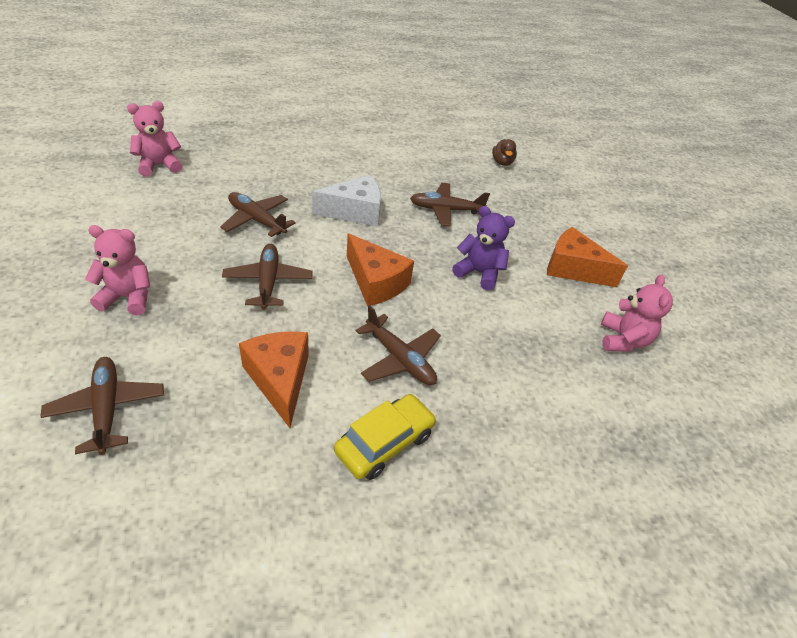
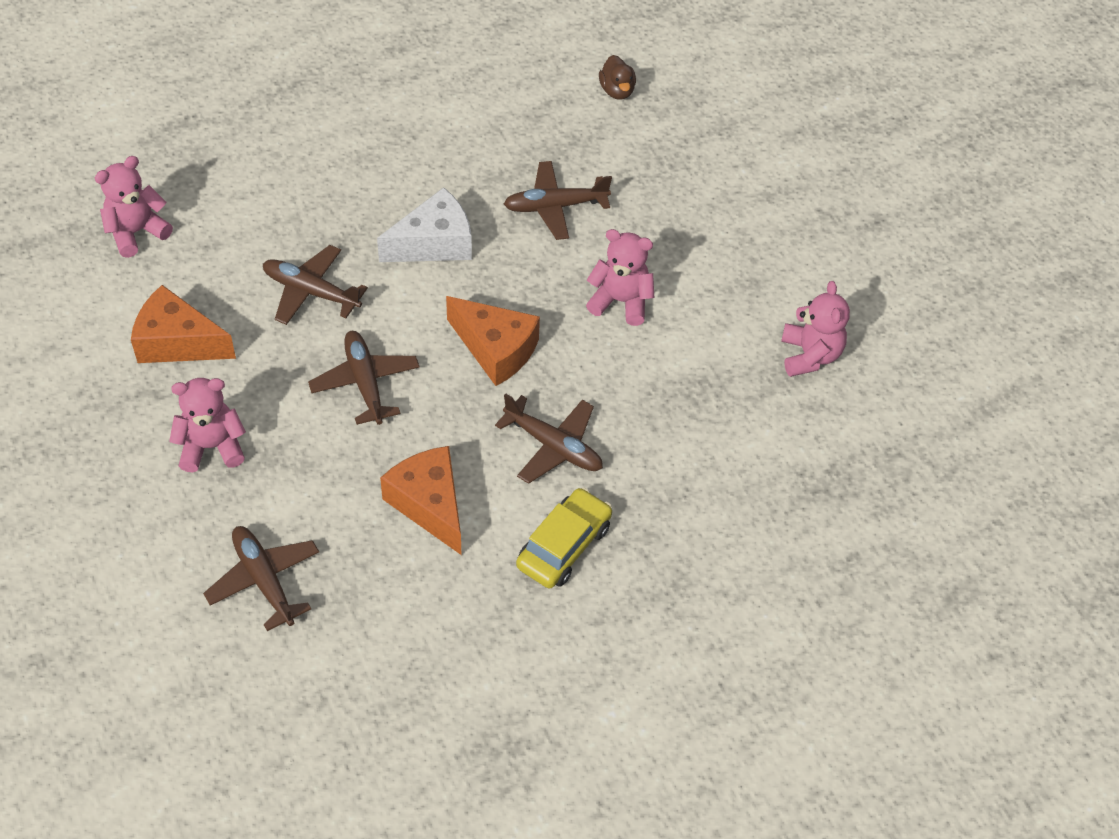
camera: 10 degrees left, 10 degrees up
(479, 273) = (620, 301): purple teddy bear -> pink teddy bear
(573, 269) = (740, 263): orange cheese -> orange cheese (178, 342)

